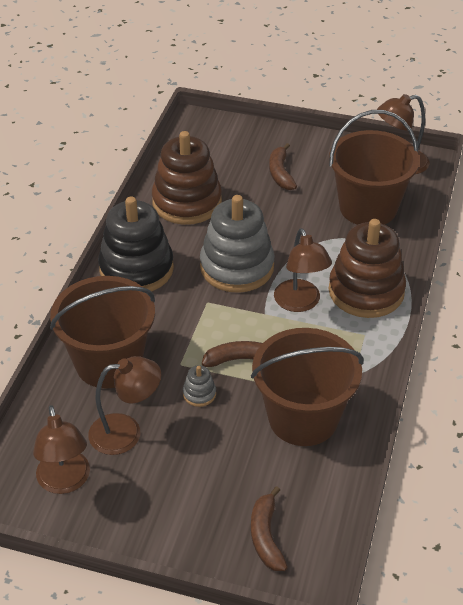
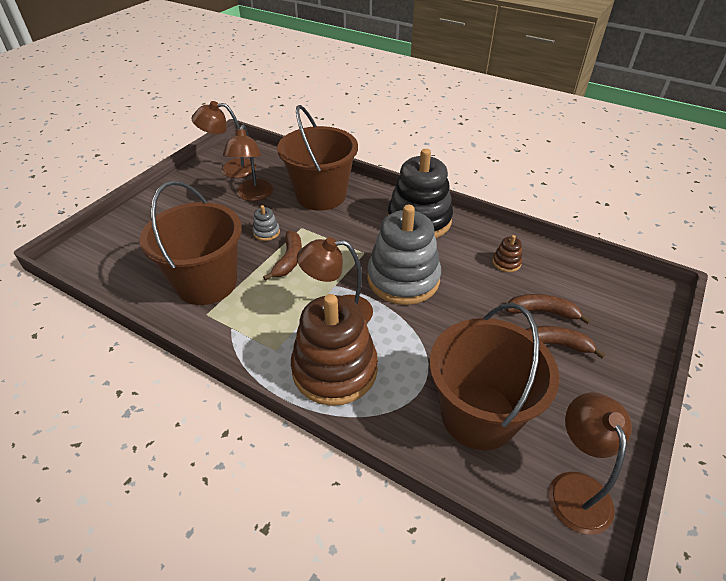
camera: 105 degrees right, 0 degrees up
(187, 202) = (506, 262): brown stacking toy -> brown stacking toy, size x0.40
(266, 536) = (122, 242): brown banana -> brown banana (542, 312)

